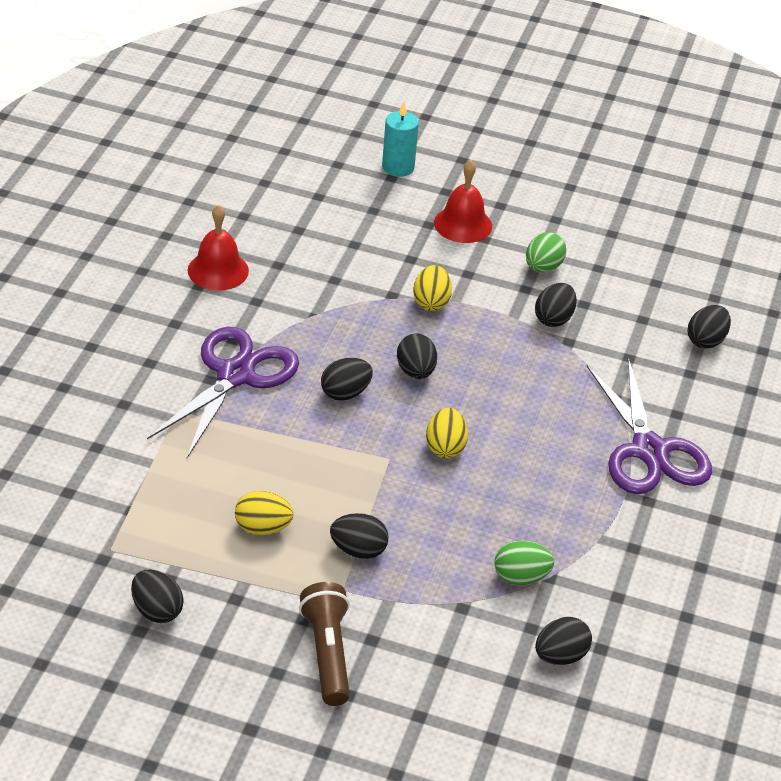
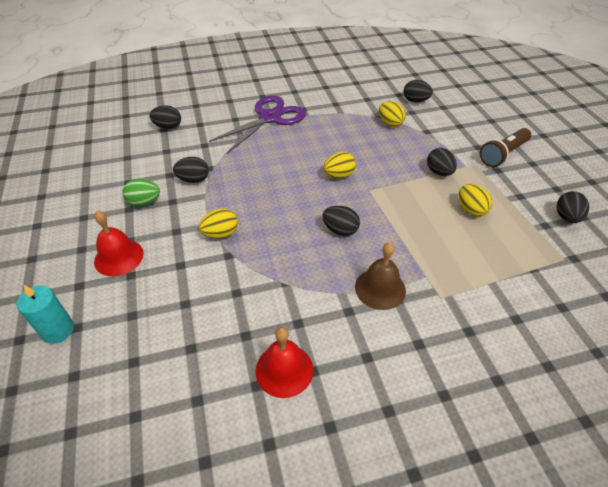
camera: 120 degrees left, 5 degrees up
(235, 375) = (380, 288): purple scissors -> brown bell
(415, 371) = (292, 211): black egg -> none
(521, 577) = (390, 123): green egg -> yellow egg

